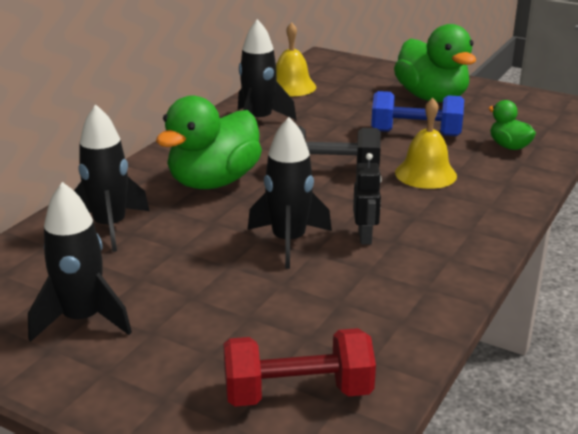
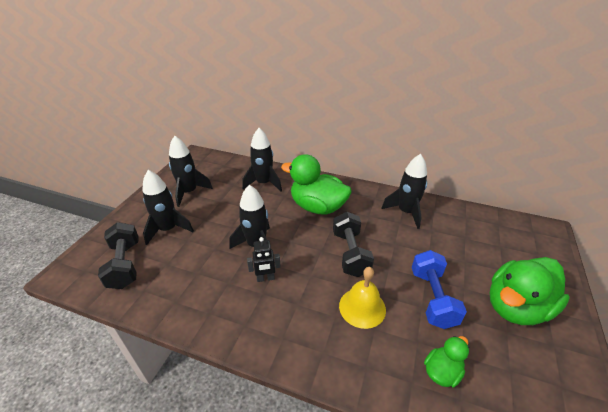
camera: 80 degrees right, 10 degrees up
(206, 342) = (168, 229): none -> black rocket
(291, 87) = (473, 219): yellow bell -> none
(298, 393) = (125, 265): red dumbbell -> black dumbbell

